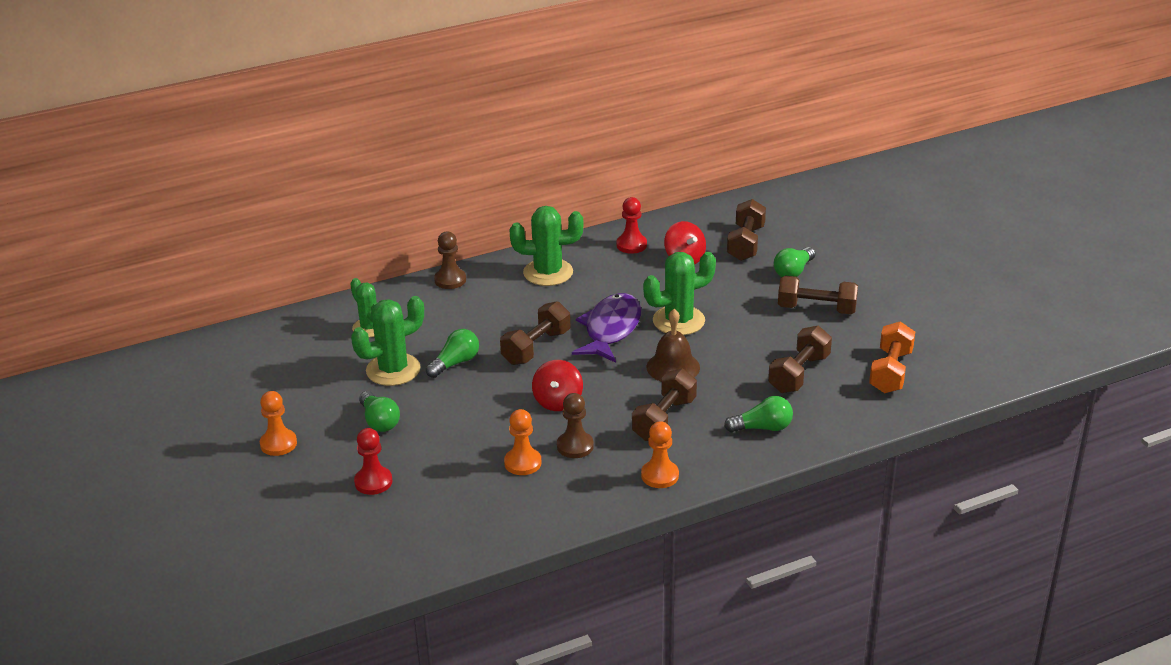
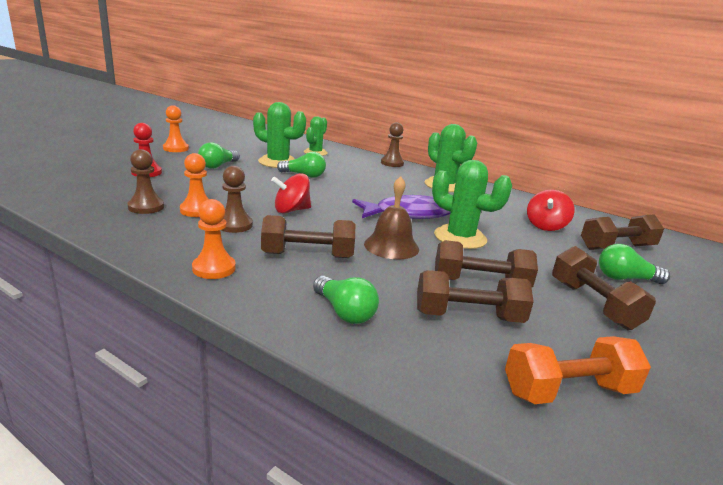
camera: 55 degrees right, 10 degrees down
(493, 495) = (146, 207): none -> brown pawn
(536, 347) = (351, 194): brown dumbbell -> brown dumbbell (480, 283)
(631, 245) = (524, 205): red pawn -> none

